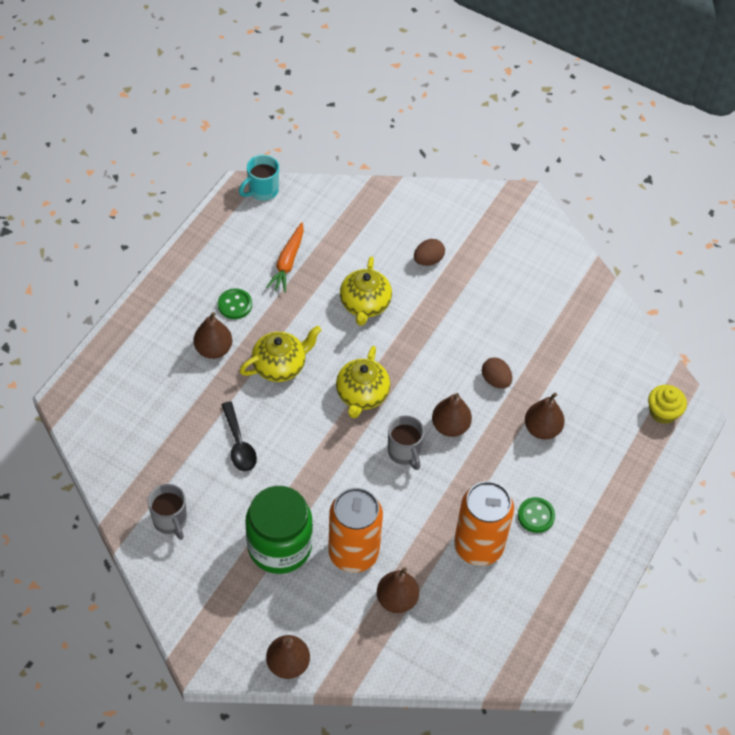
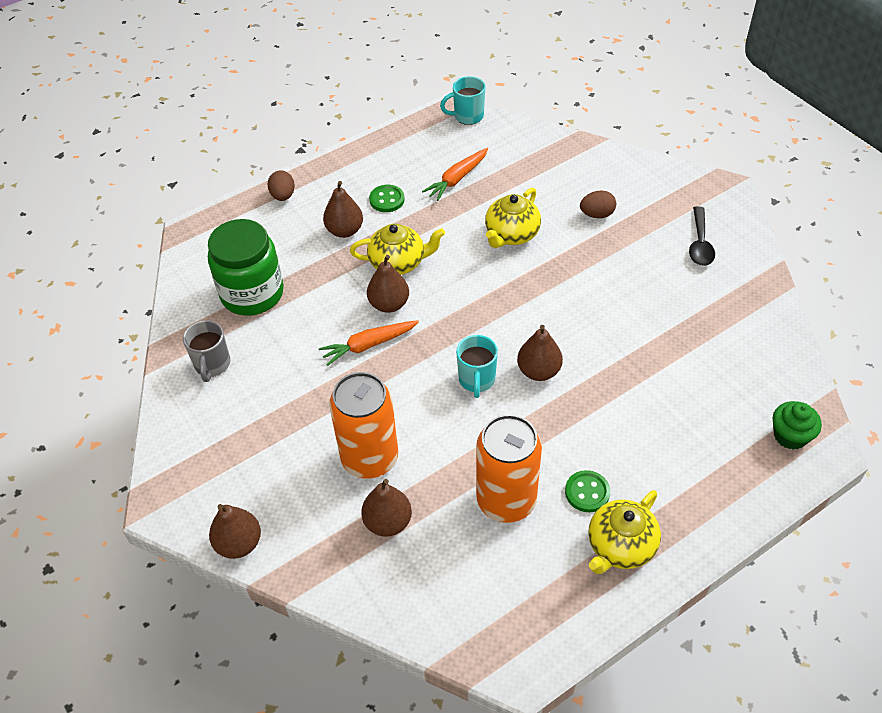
camera: 30 degrees right, 5 degrees down
(239, 444) = (318, 318): black spoon -> black spoon (700, 243)
(279, 546) = (300, 425): green jar -> green jar (252, 293)
(297, 453) = (368, 345): none -> orange carrot
(362, 395) = (463, 313): yellow teapot -> yellow teapot (620, 546)
(404, 452) = (477, 380): grey mug -> turquoise mug
(495, 380) = (611, 343): brown egg -> brown egg (283, 196)
(542, 429) = (638, 406): brown pear -> brown pear (389, 304)
(663, 412) = (790, 435): yellow cupcake -> green cupcake

